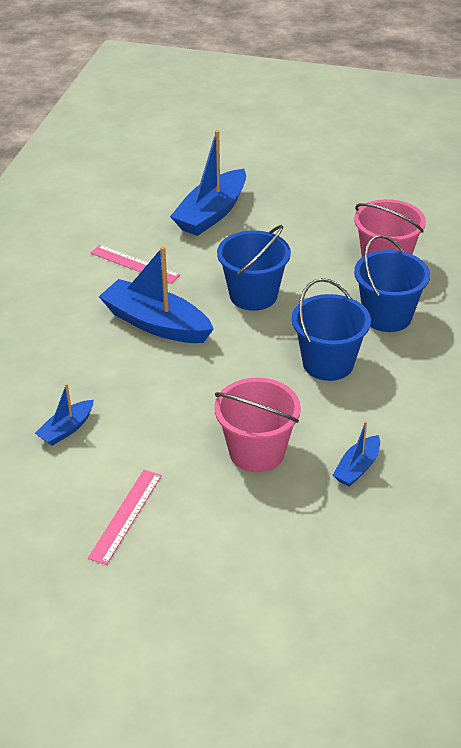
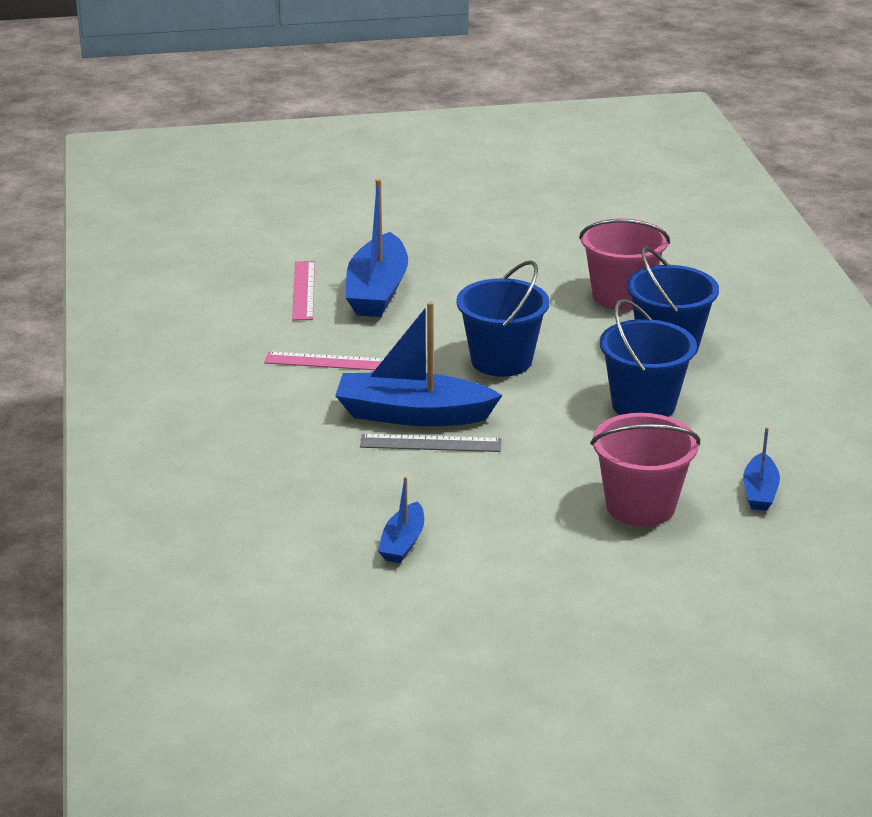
camera: 25 degrees left, 10 degrees down
(126, 516) = (550, 604): pink ruler -> pink ruler (304, 290)
(149, 351) = (430, 443): none -> grey ruler

